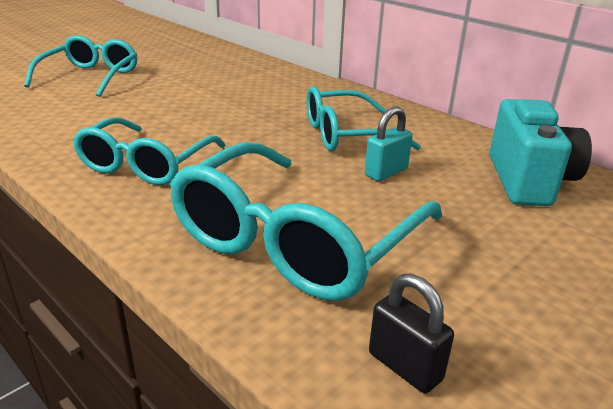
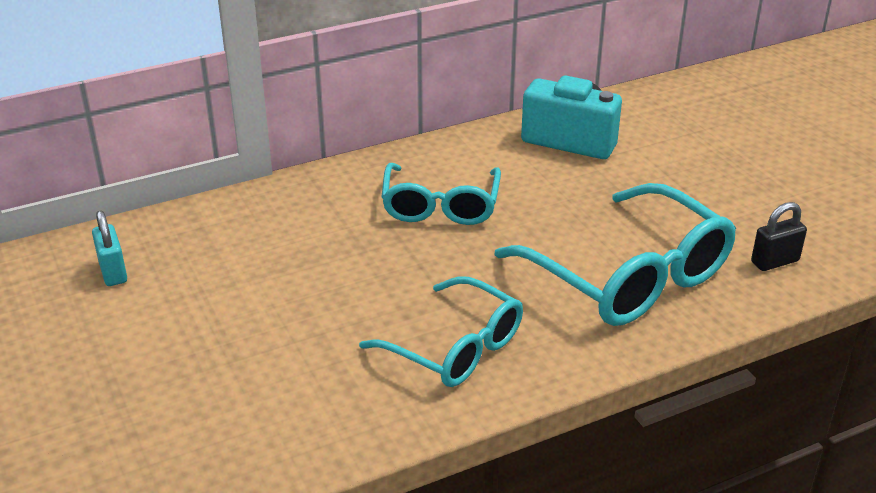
camera: 70 degrees left, 5 degrees up
(90, 77) = (126, 385): turquoise glasses -> none
(386, 172) = (530, 204): turquoise padlock -> turquoise padlock (113, 272)

